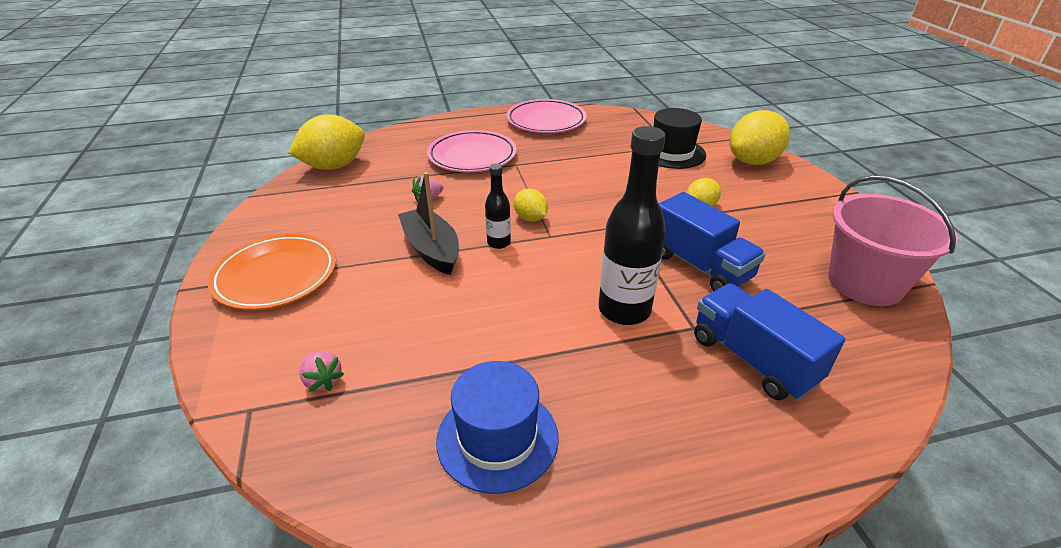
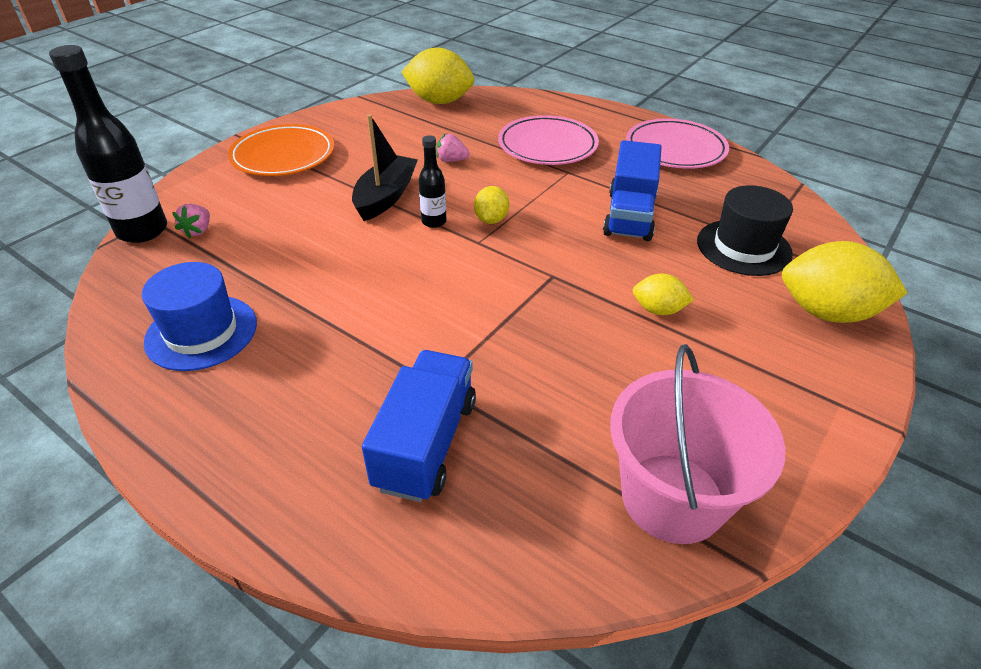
camera: 50 degrees right, 5 degrees up
(624, 310) = (416, 330): black bottle -> black bottle (142, 231)
(700, 266) = (543, 351): blue truck -> blue truck (629, 216)

